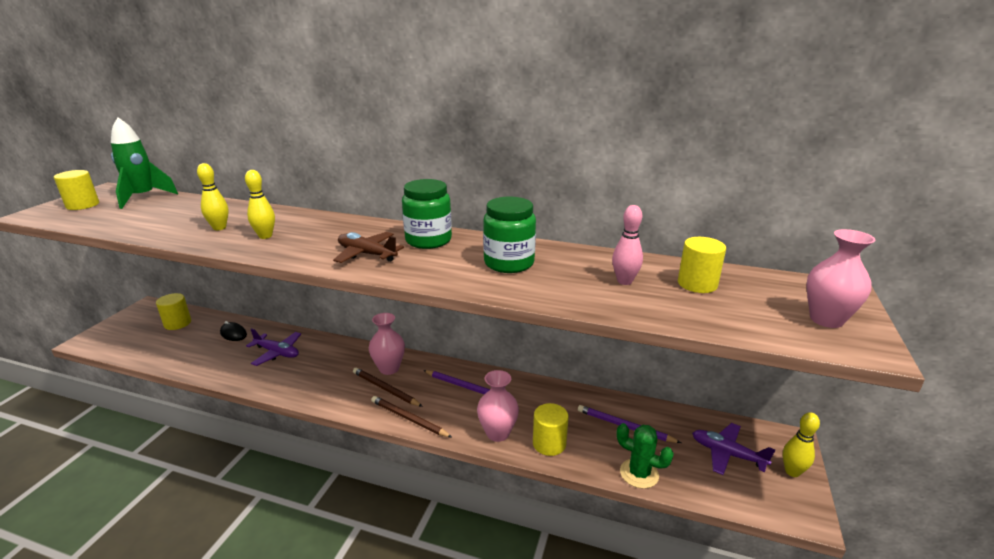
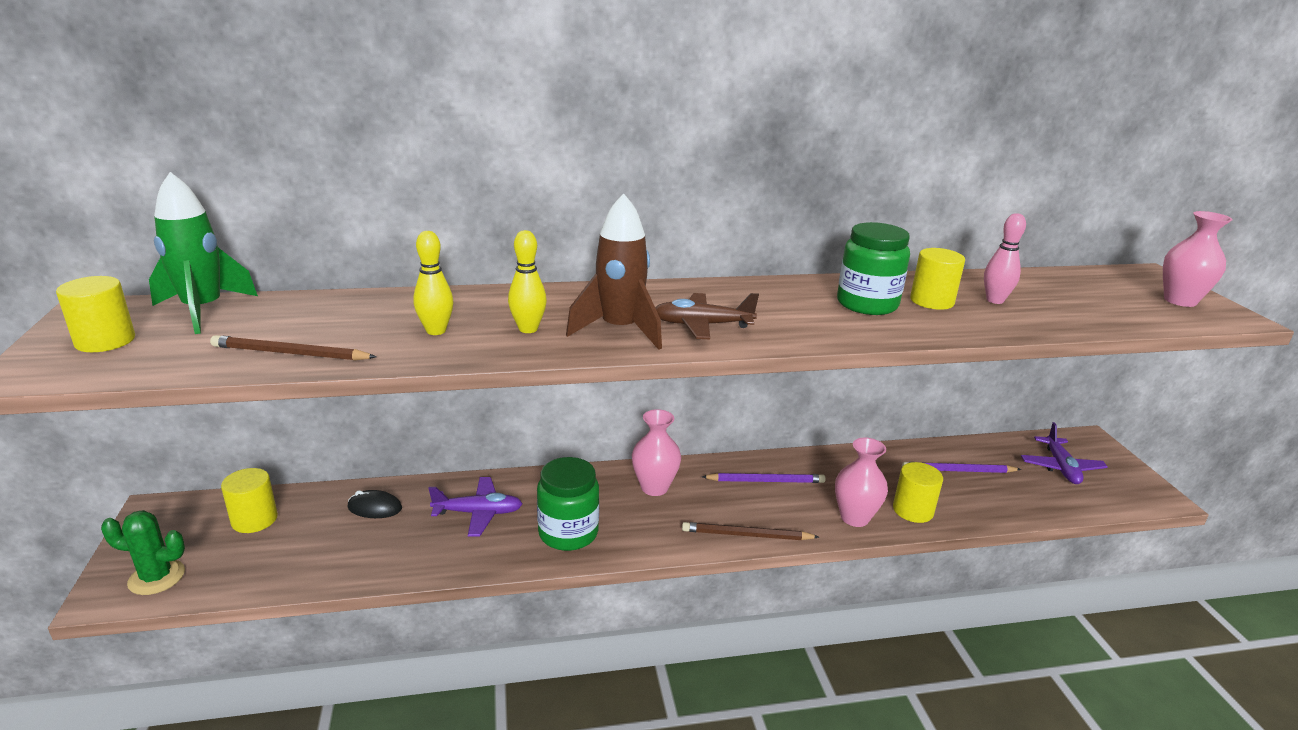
camera: 30 degrees left, 0 degrees up
(312, 247) = (619, 330): none -> brown rocket
(385, 389) = (679, 512): brown pencil -> brown pencil (290, 353)
(428, 240) = (741, 296): green jar -> green jar (568, 533)
(639, 473) = (1015, 510): green cactus -> green cactus (156, 577)
(697, 284) = (1052, 290): yellow cylinder -> yellow cylinder (931, 301)
(727, 454) = (1060, 467): purple plane -> purple plane turned 90 degrees counterclockwise
(792, 472) = (1118, 466): yellow bowling pin -> none

